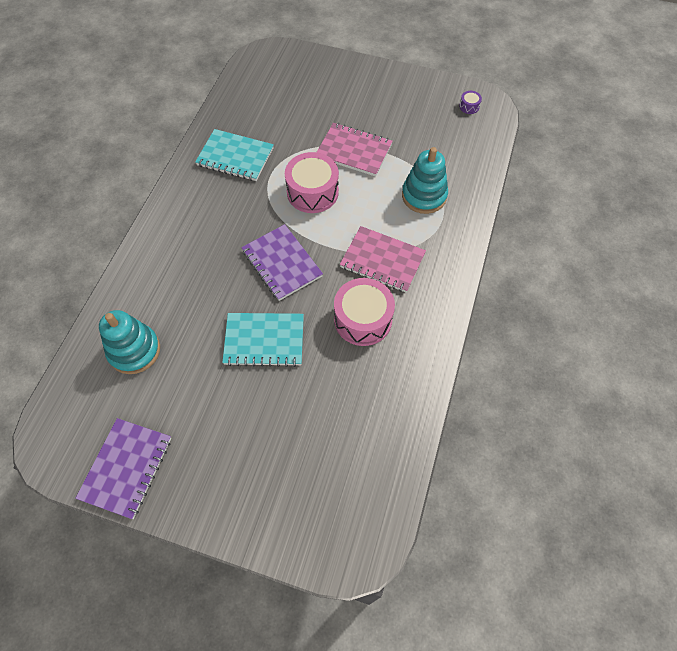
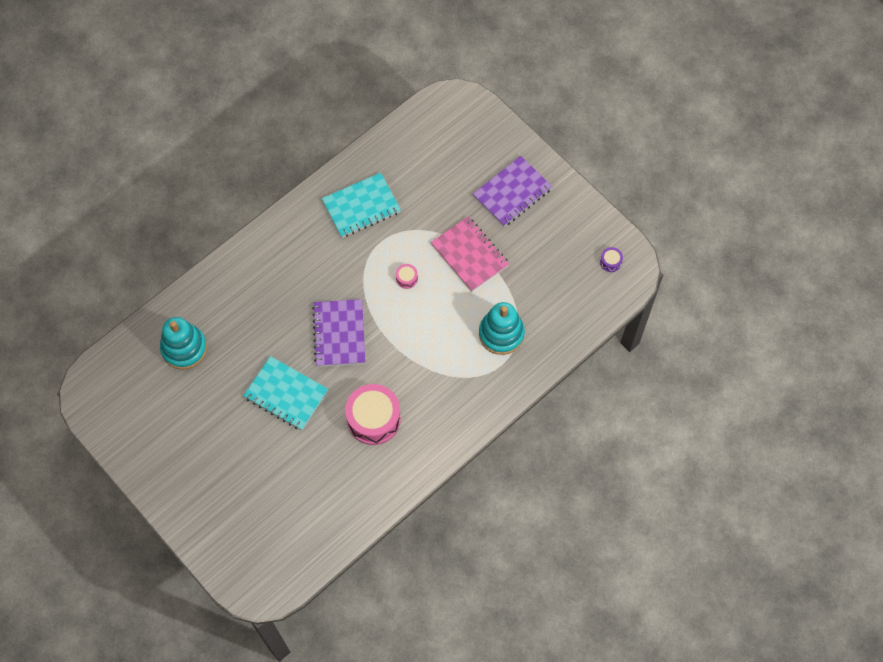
camera: 30 degrees right, 5 degrees up
(126, 468) = (133, 439): purple notebook -> purple notebook (512, 192)
(235, 157) = (361, 206): turquoise notebook -> turquoise notebook turned 75 degrees counterclockwise
(312, 192) = (406, 278): pink drum -> pink drum, size x0.42
(382, 260) = (423, 376): pink notebook -> none

